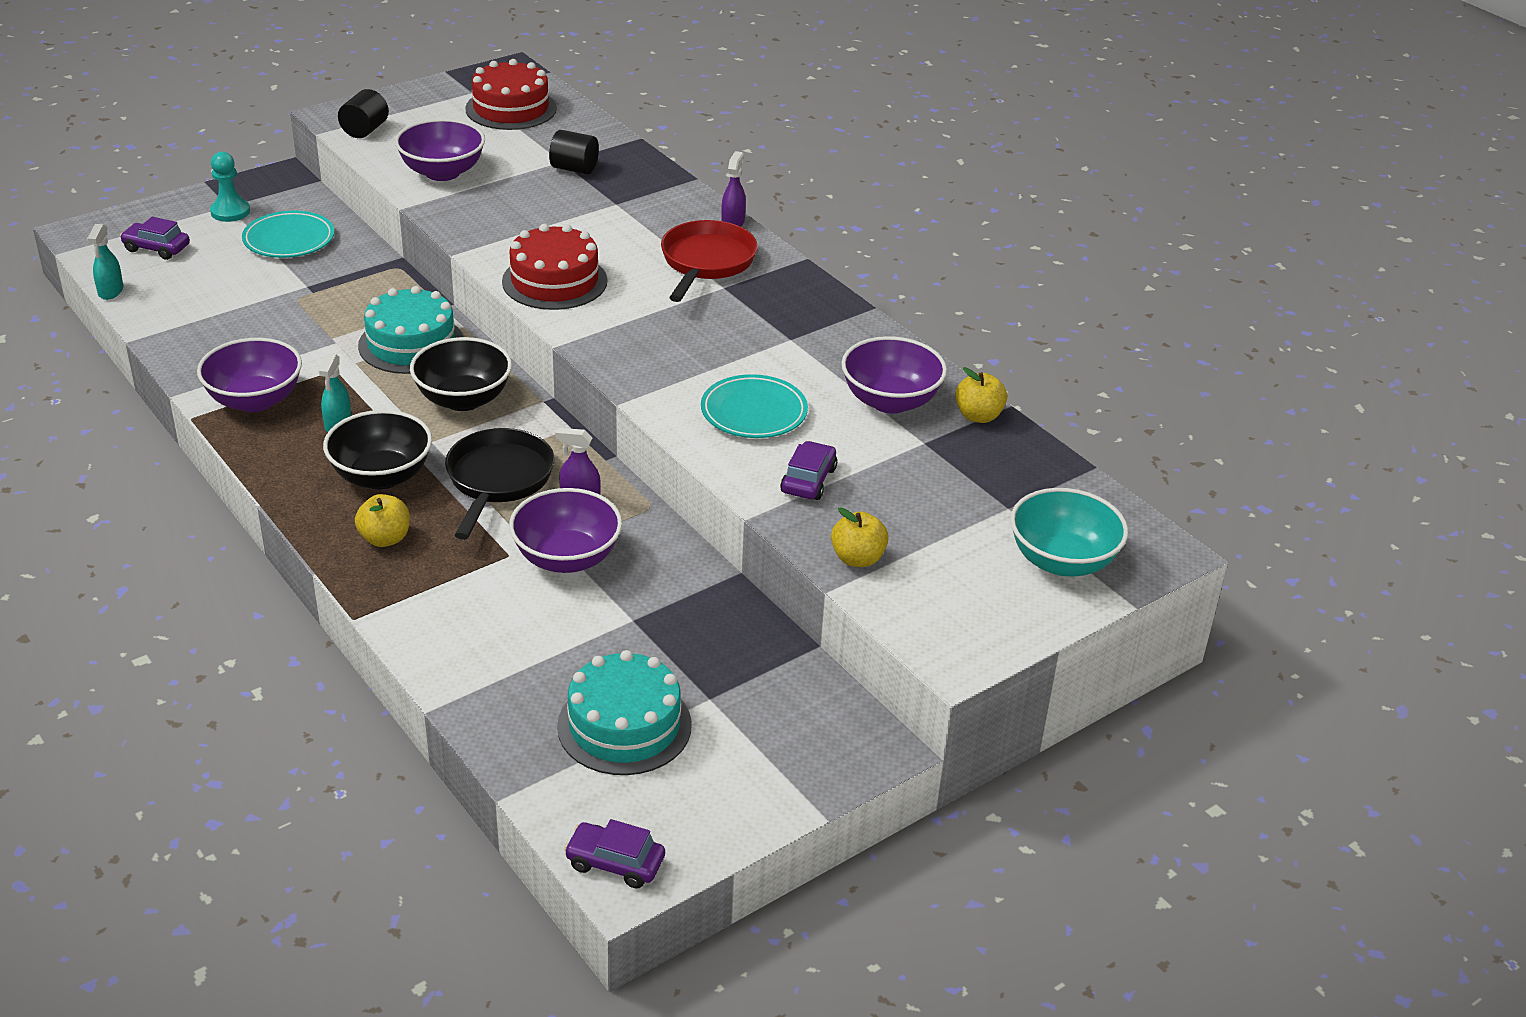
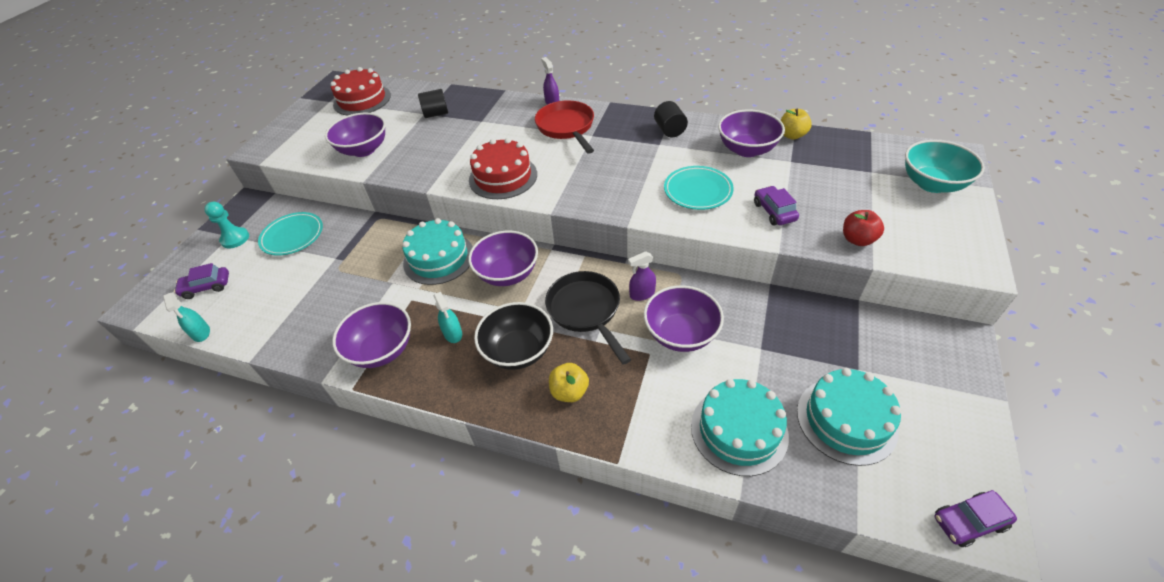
camera: 30 degrees left, 10 degrees up
(365, 130) = (288, 148): black cylinder -> black cylinder (669, 130)
(463, 399) = (507, 274): black bowl -> purple bowl
(503, 666) = (739, 430): none -> turquoise cake
(857, 558) = (857, 239): yellow apple -> red apple

